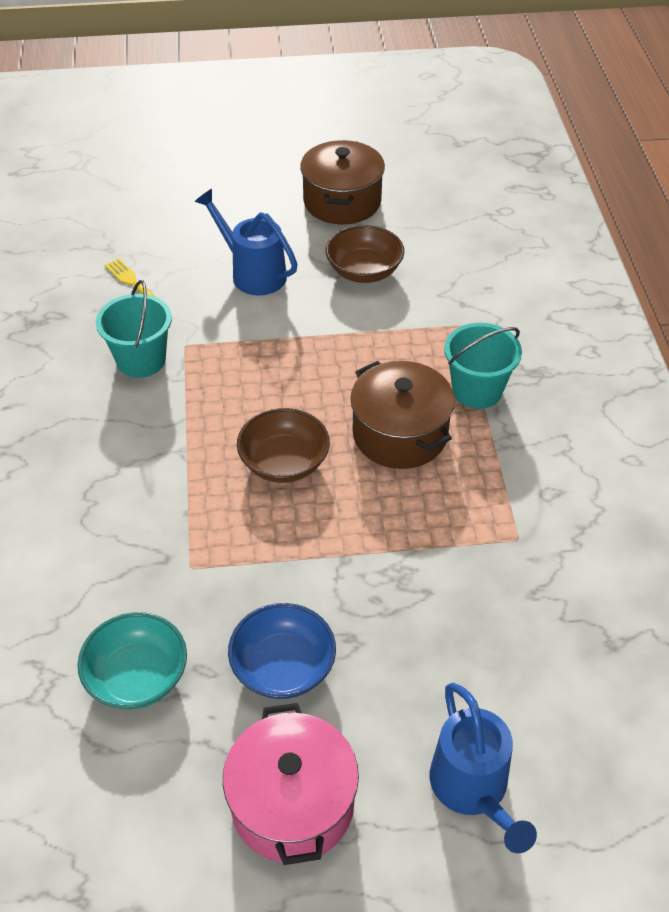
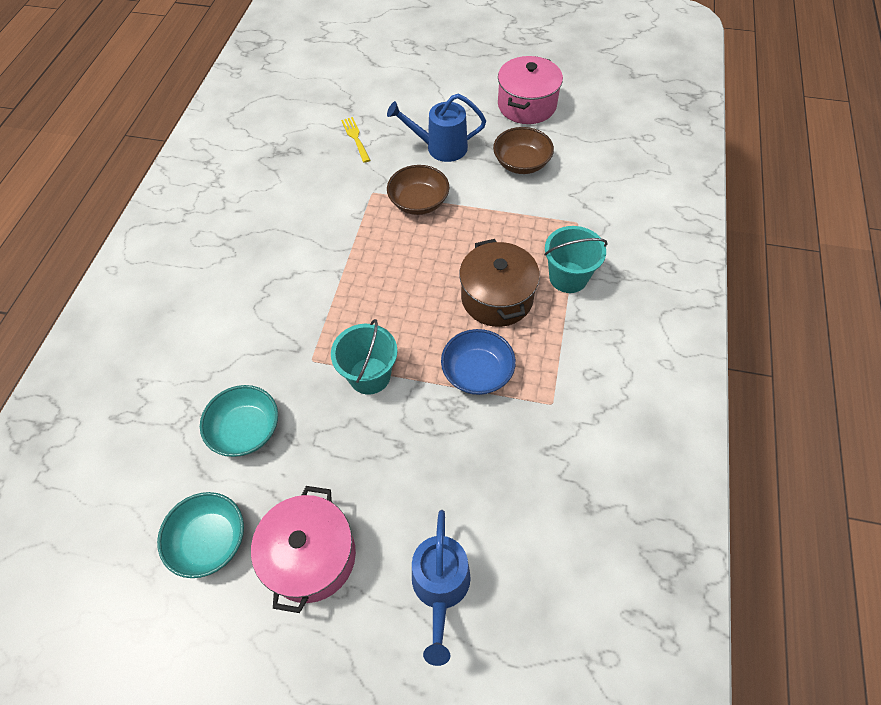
camera: 20 degrees right, 10 degrees up
(141, 360) = (338, 197): turquoise bucket -> turquoise bucket (369, 376)
(146, 827) = (210, 541): none -> turquoise bowl
(252, 273) = (440, 148): blue watering can -> blue watering can turned 60 degrees counterclockwise
(283, 667) = (345, 452): blue bowl -> blue bowl (477, 372)
(284, 462) = (406, 298): brown bowl -> brown bowl (419, 202)
(342, 202) = (526, 105): brown pot -> pink pot

